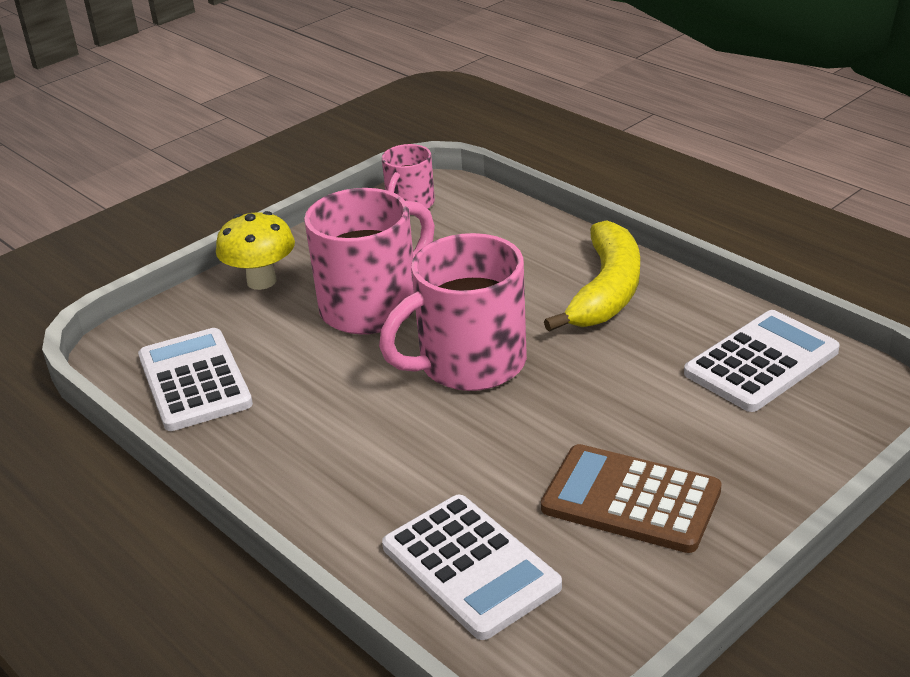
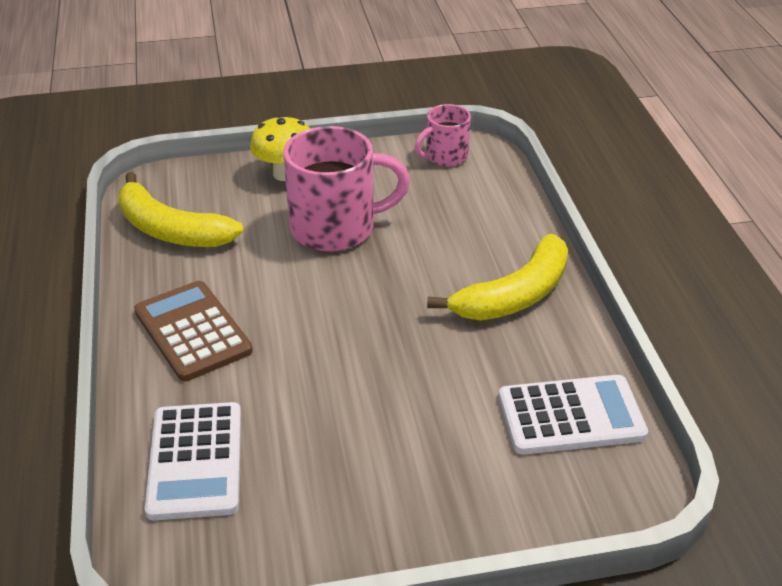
camera: 30 degrees right, 5 degrees up
(194, 380) = (171, 230): white calculator -> yellow banana
(469, 364) = (354, 306): pink mug -> none
(631, 500) = (352, 473): brown calculator -> brown calculator (192, 331)

